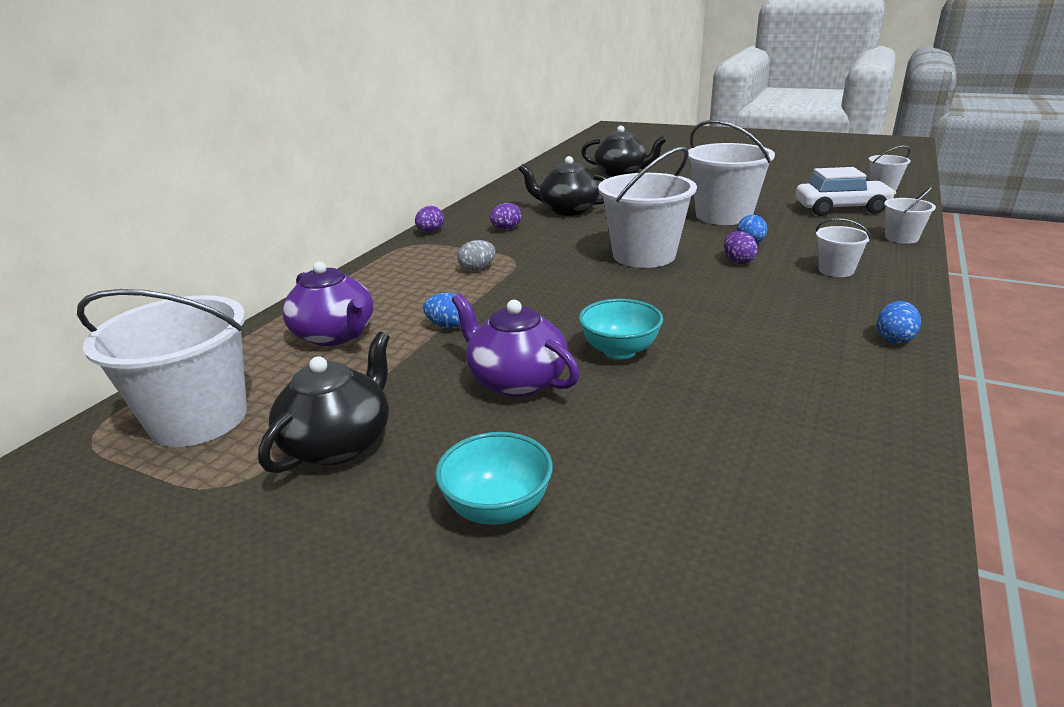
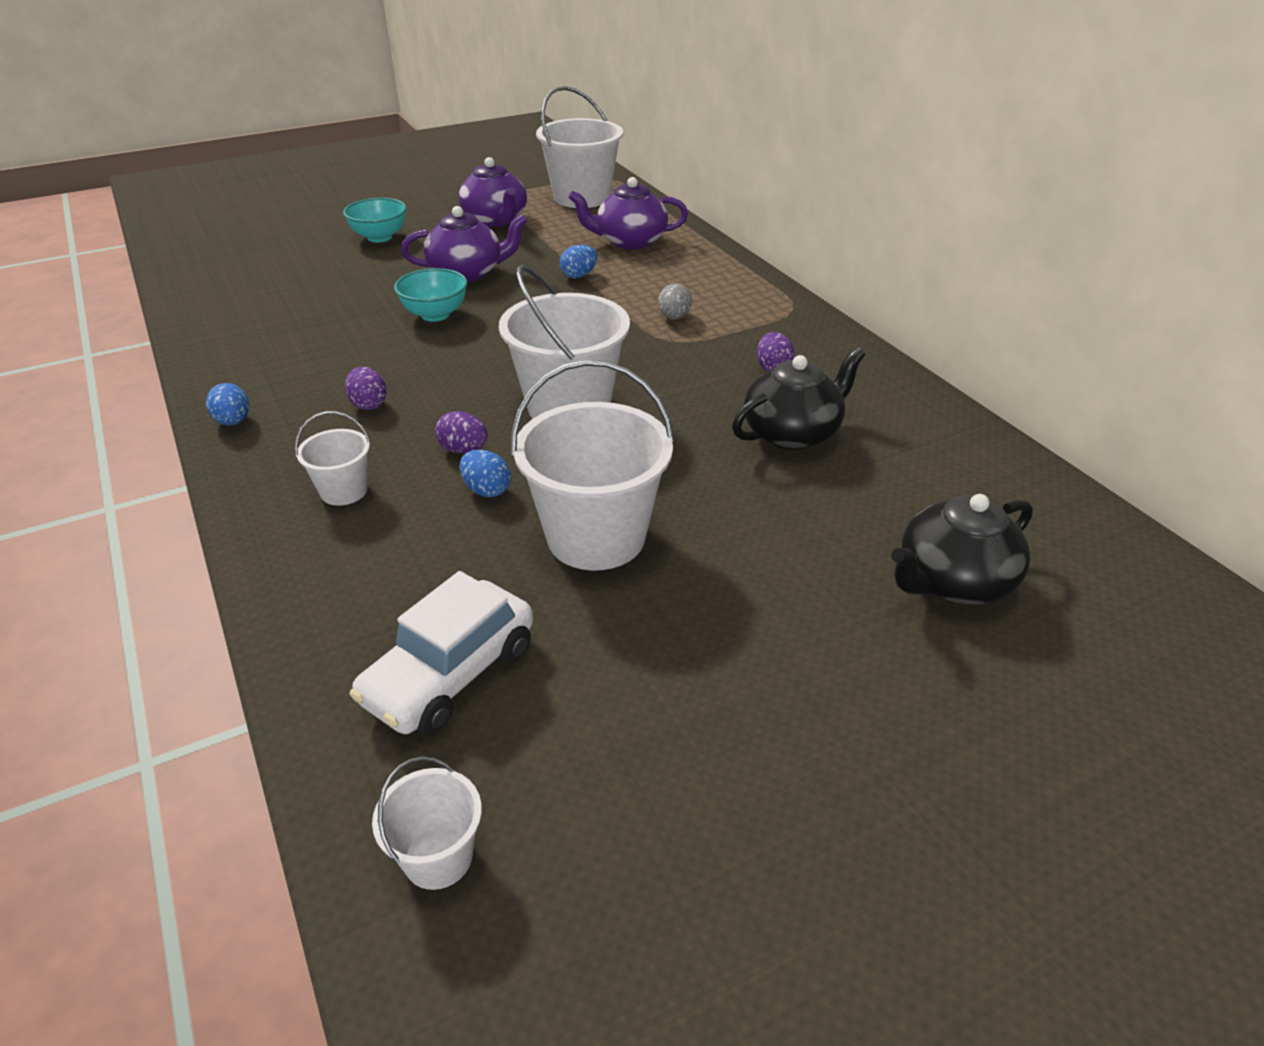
camera: 125 degrees right, 10 degrees up
(339, 443) = (495, 220): black teapot -> purple teapot
(430, 232) = (823, 327): purple egg -> purple egg (368, 404)
(901, 238) = (299, 621): white bucket -> none

